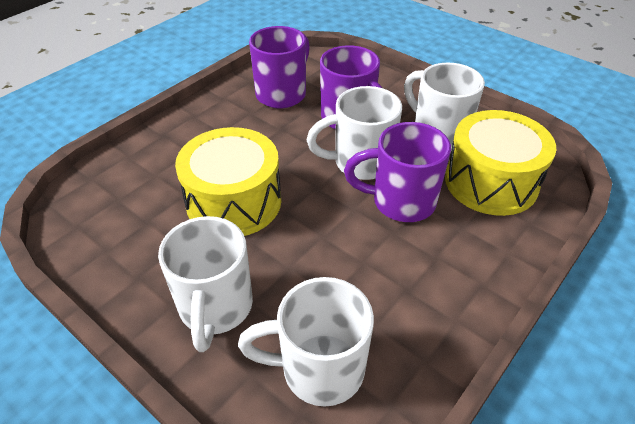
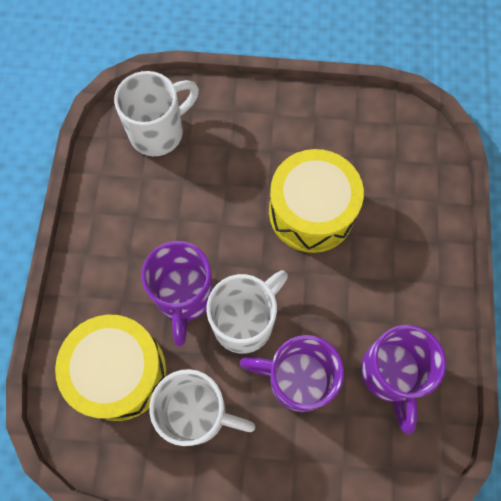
camera: 145 degrees right, 25 degrees up
(215, 308) = (248, 128): white mug -> none
(401, 202) = (184, 296): purple mug -> purple mug turned 120 degrees clockwise

